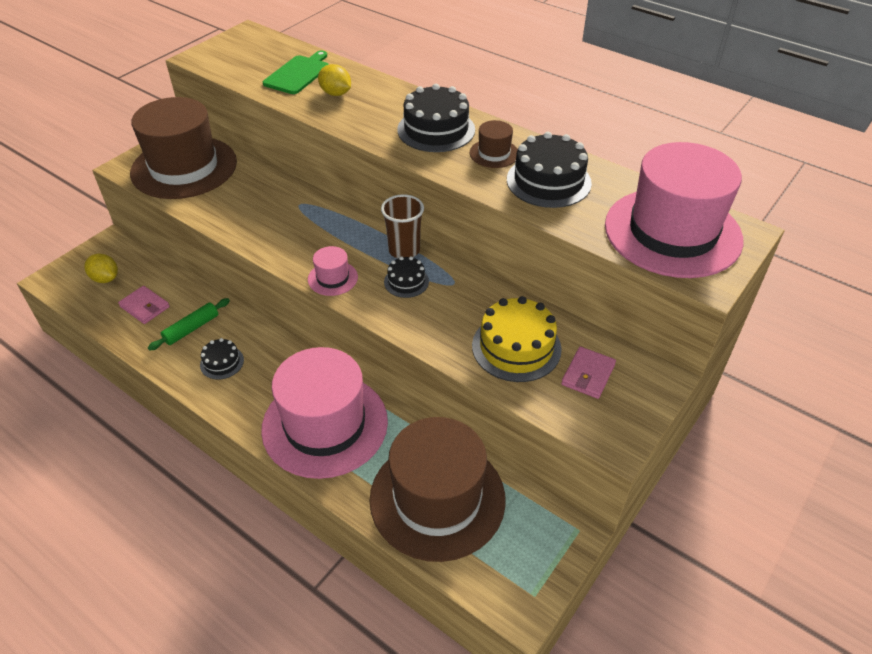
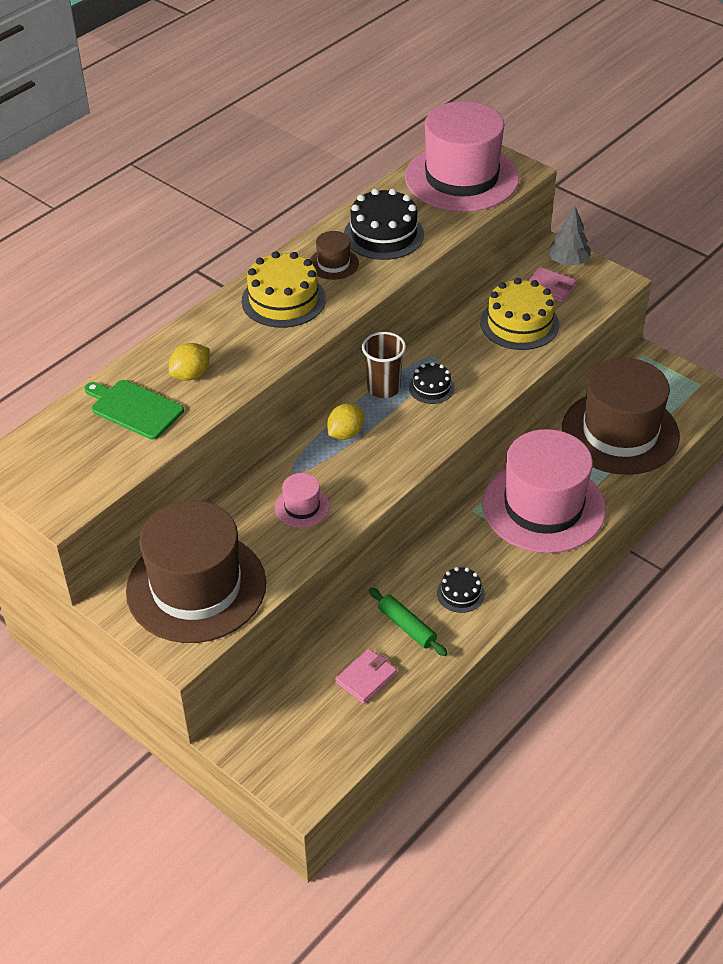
camera: 85 degrees left, 0 degrees up
(105, 278) = (308, 730): yellow lemon -> yellow lemon (345, 433)
(332, 278) = (423, 440): pink hat -> pink hat (302, 507)
(436, 129) = (283, 300): black cake -> yellow cake
(643, 393) = (568, 261): none -> grey tree

